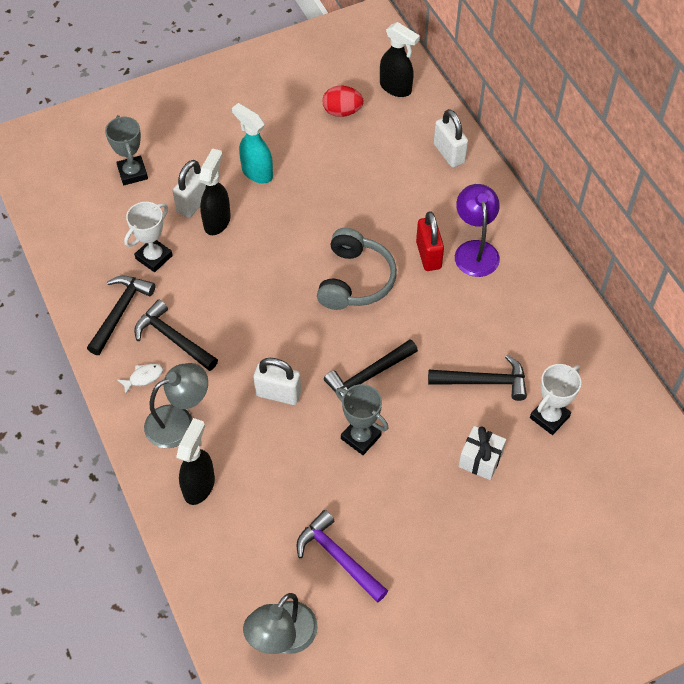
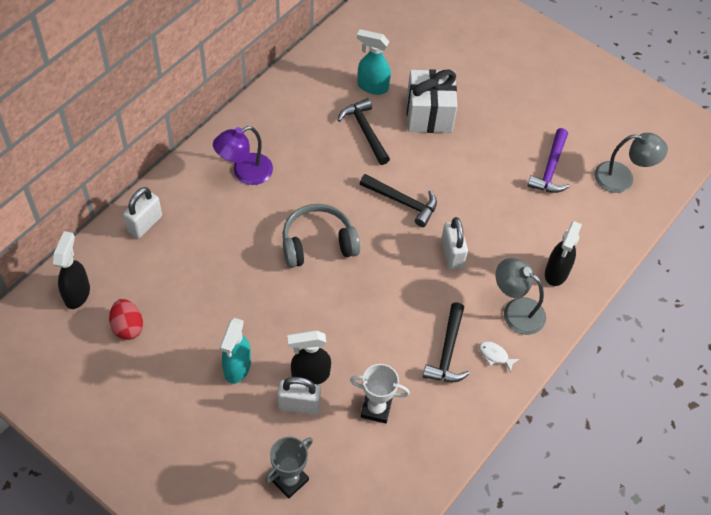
camera: 120 degrees left, 0 degrees up
(120, 312) = (446, 406): black hammer -> none
(199, 485) = (556, 273): black spray bottle -> black spray bottle turned 60 degrees counterclockwise
(361, 437) = (455, 188): grey trophy -> none
(428, 255) = (266, 202): red padlock -> none
(480, 460) = (429, 114): white gift -> white gift, size x1.73
(549, 417) = (372, 86): white trophy -> turquoise spray bottle

